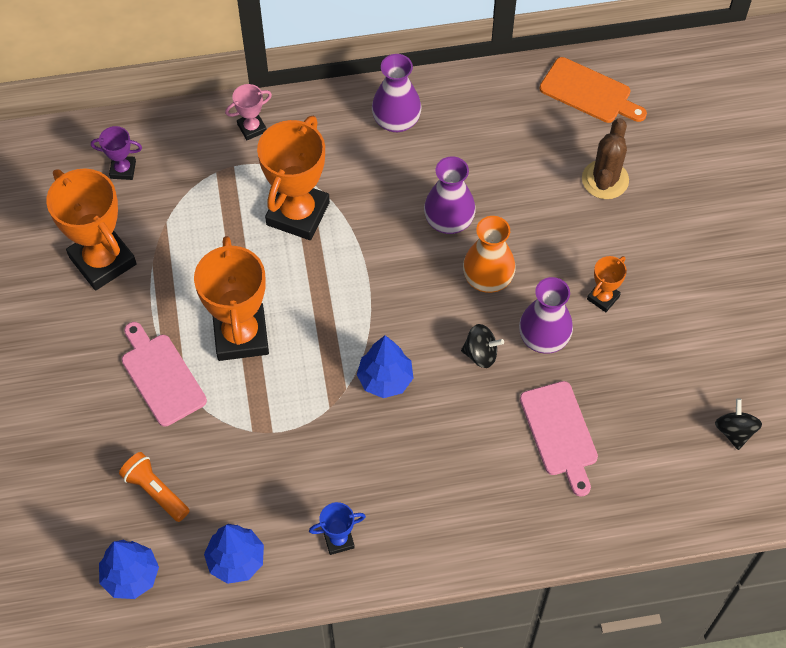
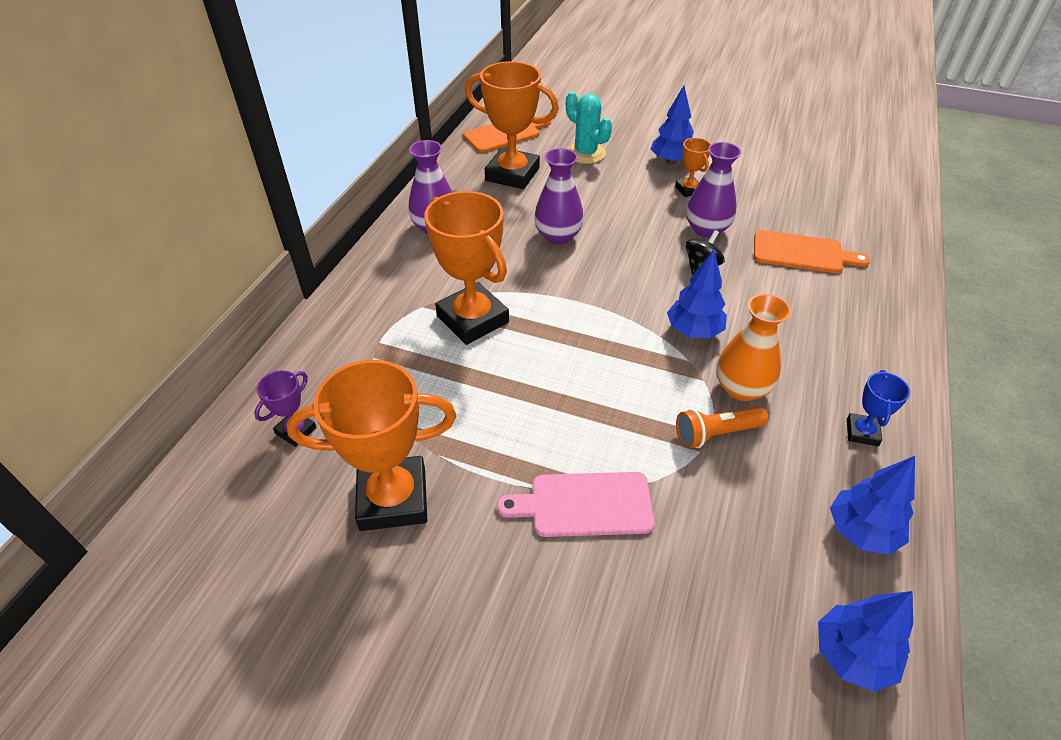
camera: 60 degrees left, 15 degrees down
(155, 491) = (737, 575): orange flashlight -> orange flashlight (716, 433)
(241, 335) = (578, 414): orange trophy -> orange trophy (512, 174)
(252, 128) = (350, 313): pink trophy -> none
(487, 278) = (630, 236): orange vase -> orange vase (741, 388)
(560, 433) = (802, 253): pink cutting board -> orange cutting board
(605, 180) = (585, 153): brown cactus -> turquoise cactus
(646, 262) = (671, 161): none -> blue tree
(734, 431) = (839, 176): black spinning top -> none

